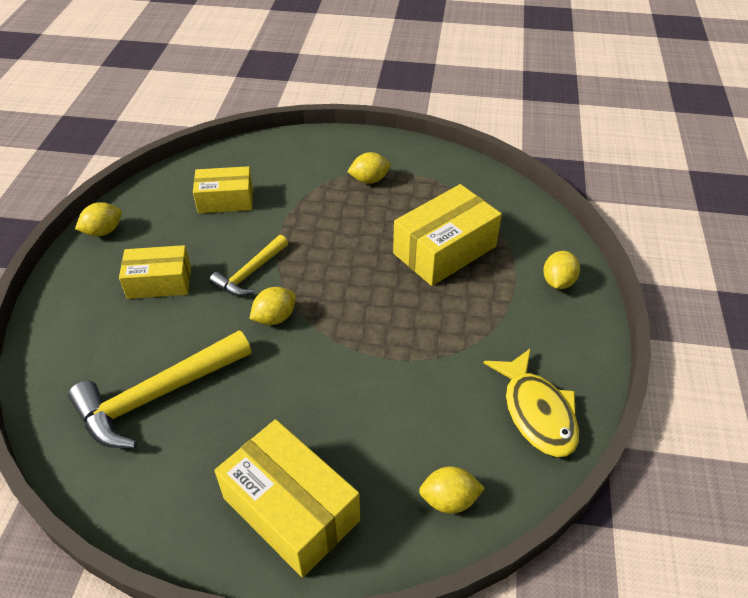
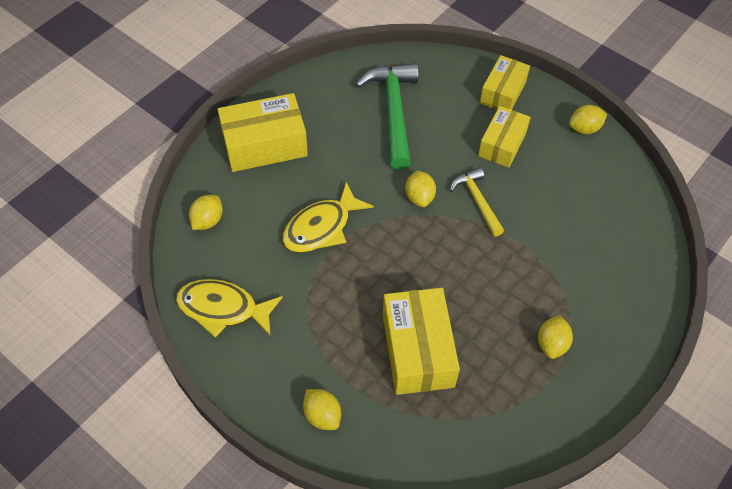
camera: 120 degrees right, 10 degrees up
(103, 231) = (584, 128): yellow lemon -> yellow lemon turned 75 degrees clockwise
(157, 396) = (393, 112): yellow hammer -> green hammer
(225, 200) = (582, 219): yellow box -> yellow box (502, 92)
(372, 381) = (321, 227): none -> yellow fish

